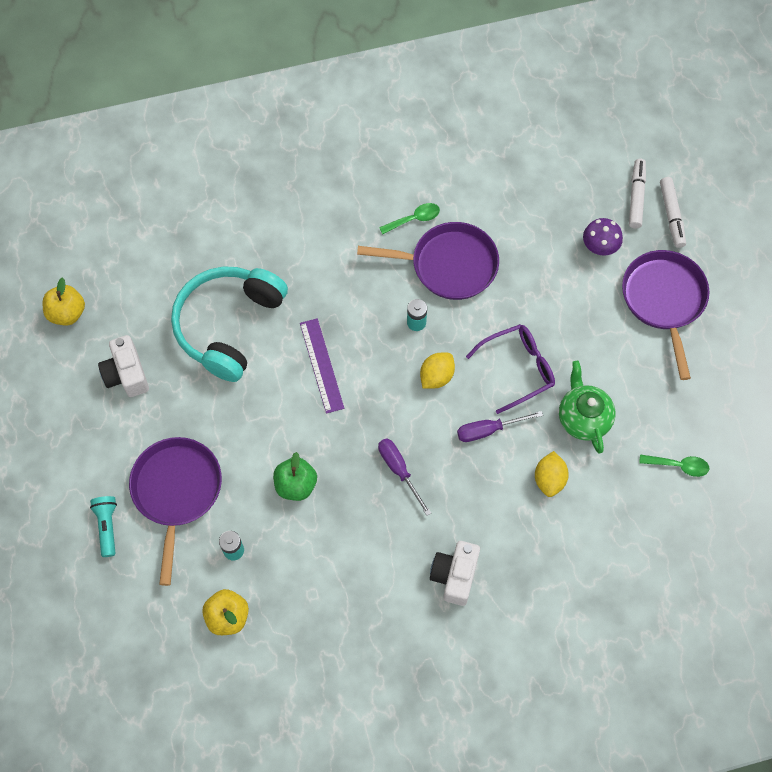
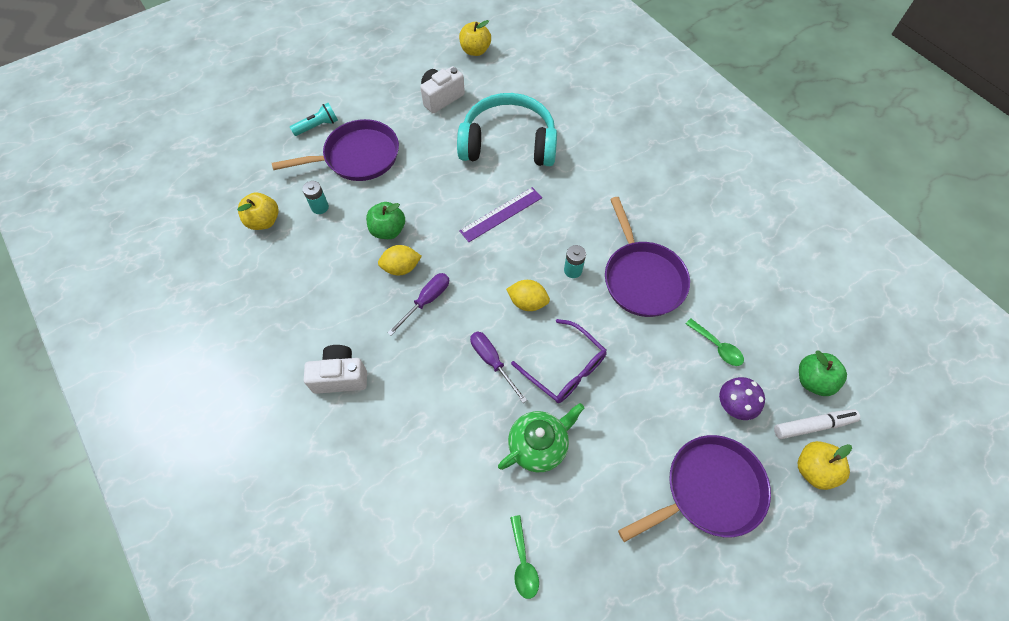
camera: 70 degrees right, 5 degrees down
(414, 219) = (672, 237): green spoon -> green spoon (717, 346)
(549, 479) = (462, 432): yellow lemon -> yellow lemon (401, 268)
(598, 176) = (813, 380): none -> green apple
(671, 215) = (813, 469): white marker -> yellow apple

